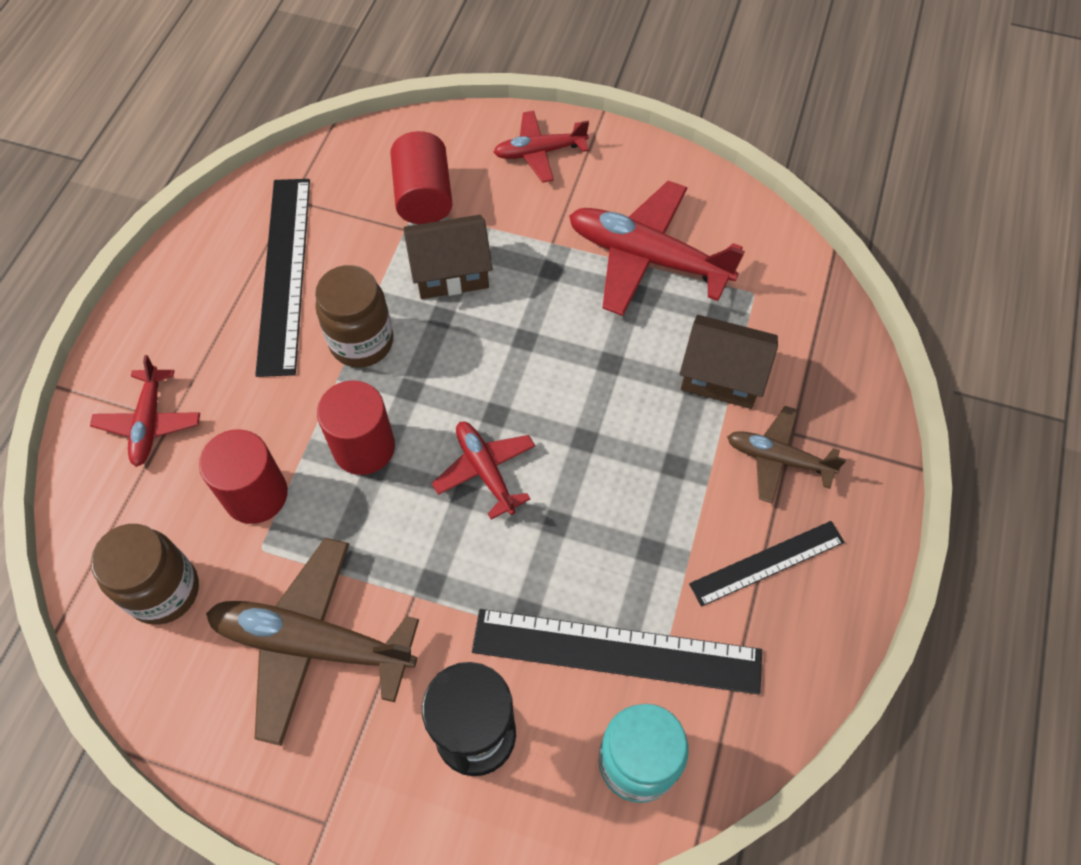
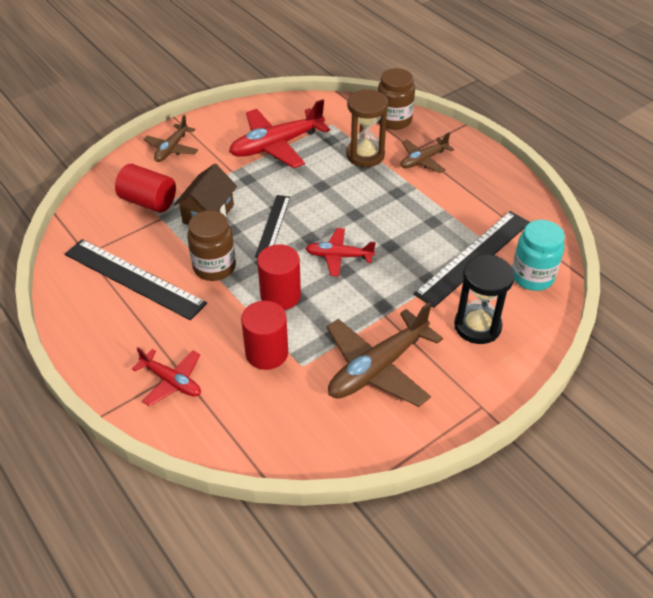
camera: 55 degrees left, 15 degrees down
(164, 591) = (290, 420): brown jar -> brown jar (394, 120)
(539, 152) = (172, 149): red plane -> brown plane
(722, 376) = (365, 155): brown house -> brown hourglass
(767, 563) = (470, 189): black ruler -> black ruler (273, 226)

